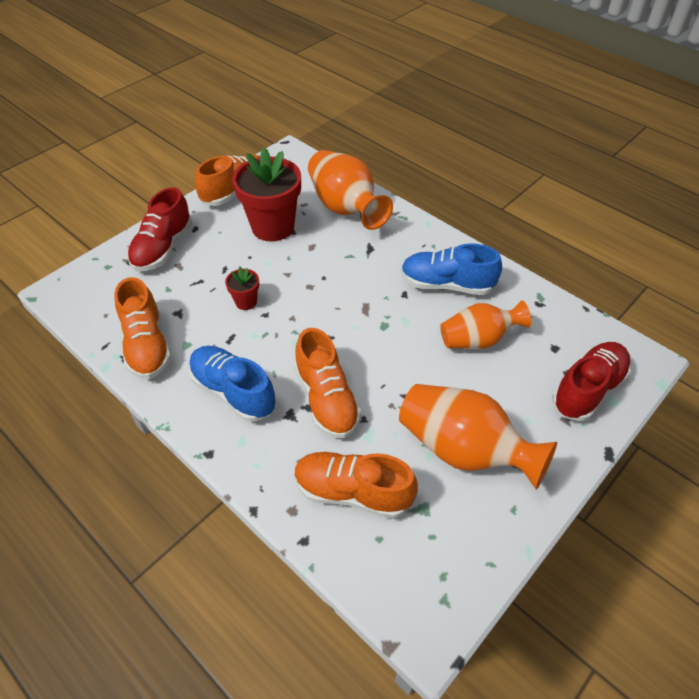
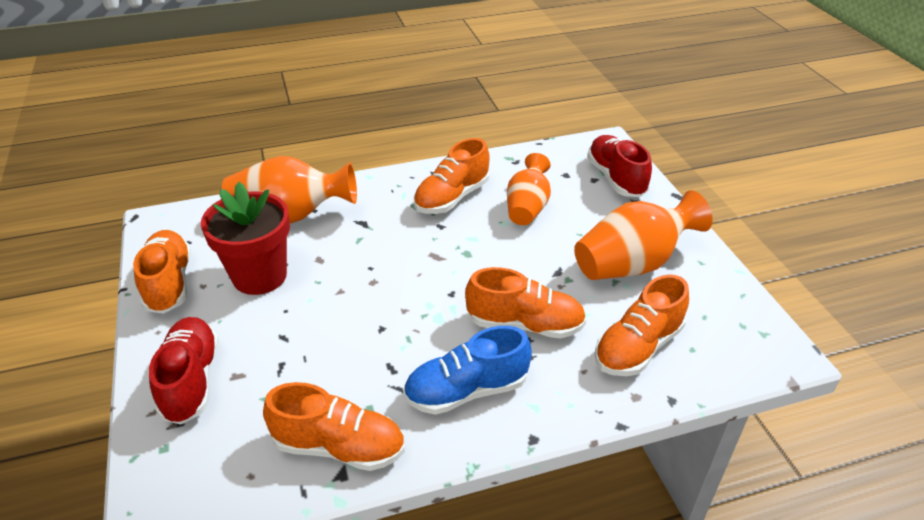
camera: 60 degrees left, 10 degrees down
(163, 248) = (191, 380): red shoe -> red shoe turned 150 degrees counterclockwise
(246, 302) = (350, 337): red flower pot -> none
(446, 284) = (452, 198): blue shoe -> orange shoe

